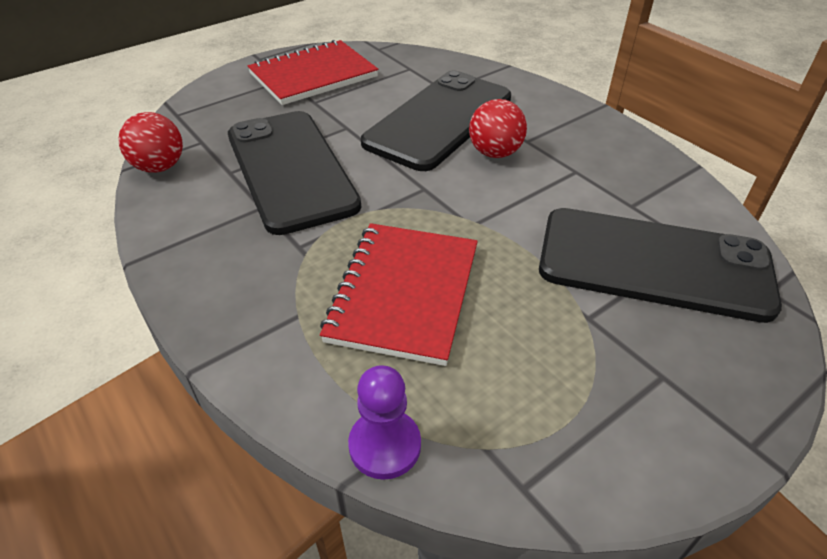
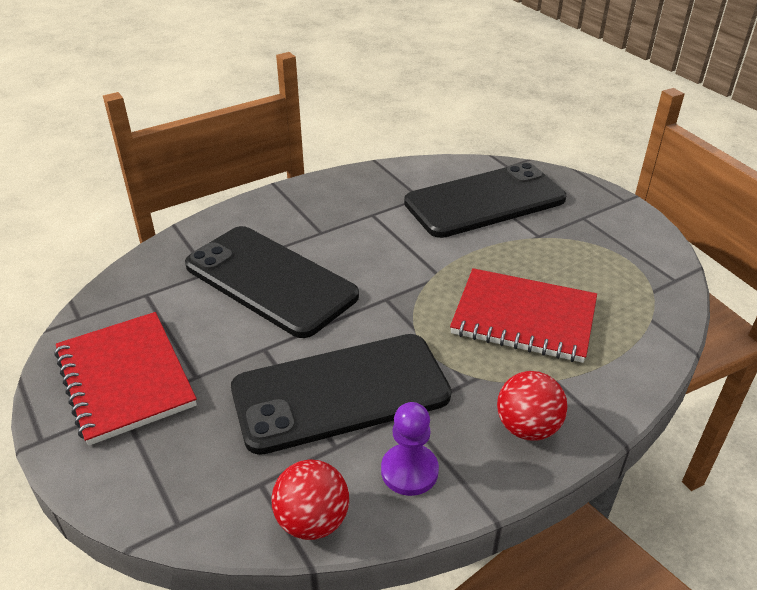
camera: 85 degrees left, 5 degrees down
(385, 445) = (664, 333): purple pawn -> purple pawn (409, 471)
(495, 153) = (337, 252): red ball -> red ball (527, 427)
(653, 264) = (484, 201): black phone -> black phone turned 45 degrees clockwise

